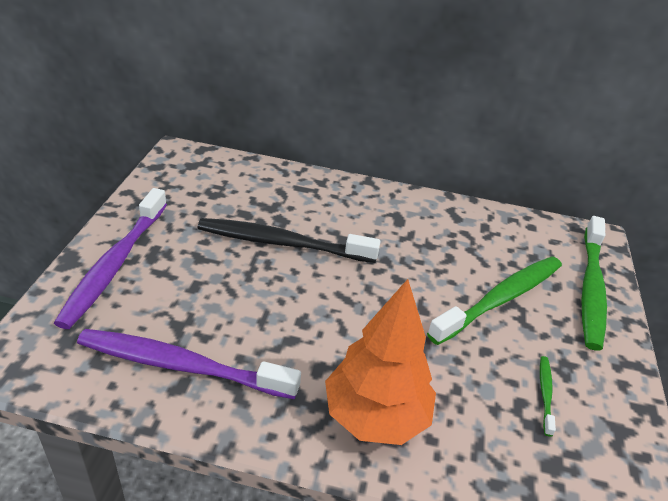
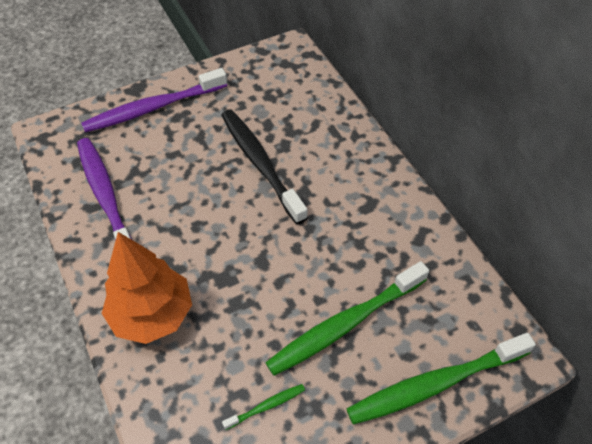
camera: 55 degrees right, 15 degrees up
(500, 299) = (345, 324): green toothbrush -> green toothbrush turned 135 degrees clockwise

